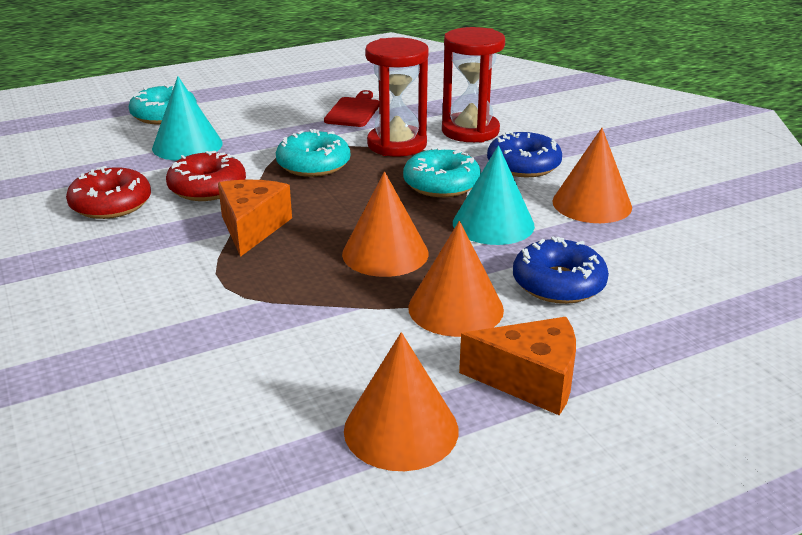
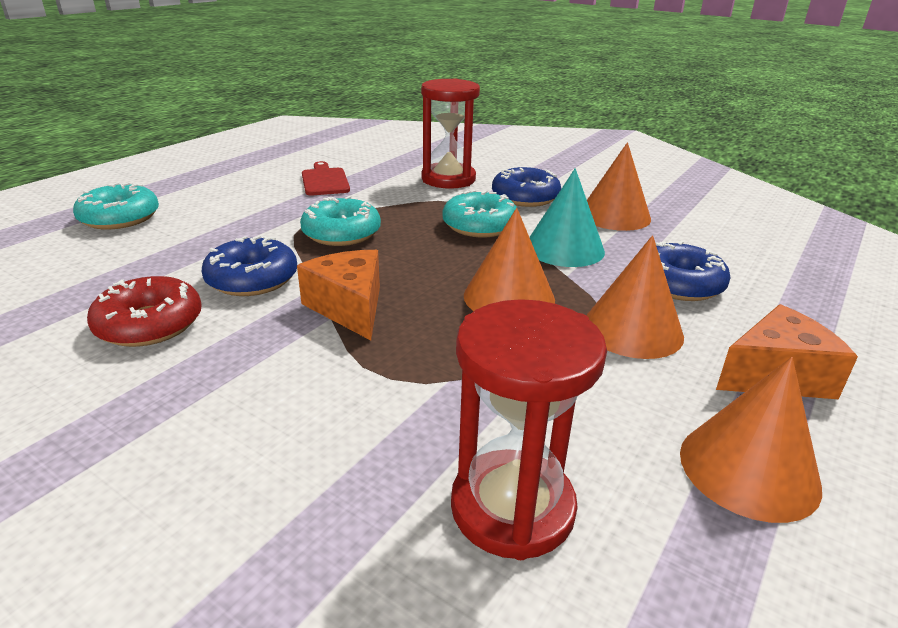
camera: 30 degrees left, 0 degrees up
(187, 145) = (181, 242): turquoise cone -> none
(207, 188) = (252, 279): red donut -> blue donut
(397, 144) = (399, 201): red hourglass -> red hourglass (512, 507)

